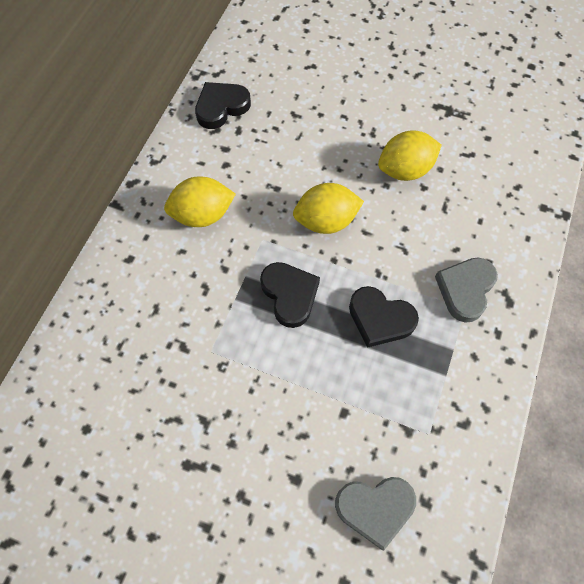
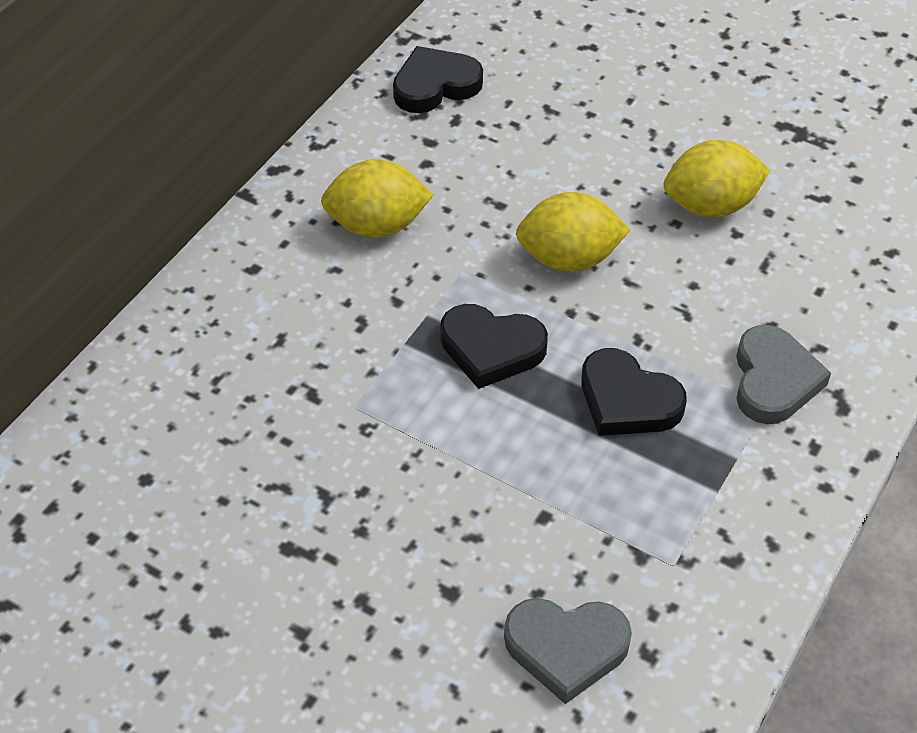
camera: 10 degrees right, 15 degrees down
(290, 295) = (491, 349): black heart -> black heart turned 120 degrees clockwise
(465, 289) = (773, 380): grey heart -> grey heart turned 150 degrees clockwise

